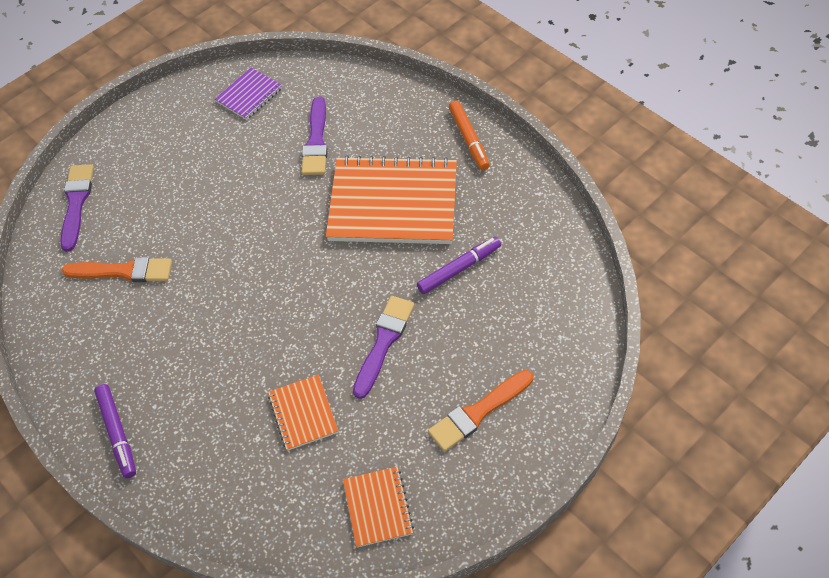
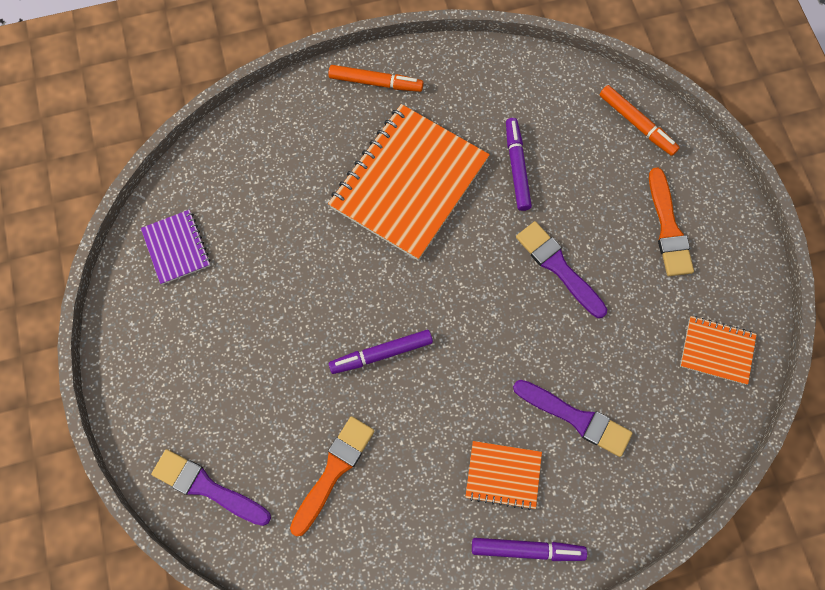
camera: 65 degrees left, 15 degrees up
(234, 256) = (381, 354): none -> purple marker
(303, 413) = (595, 370): orange notebook -> orange notebook (503, 475)
(316, 141) = (286, 213): purple brush -> purple brush (576, 418)
(569, 339) = (636, 123): none -> orange marker

